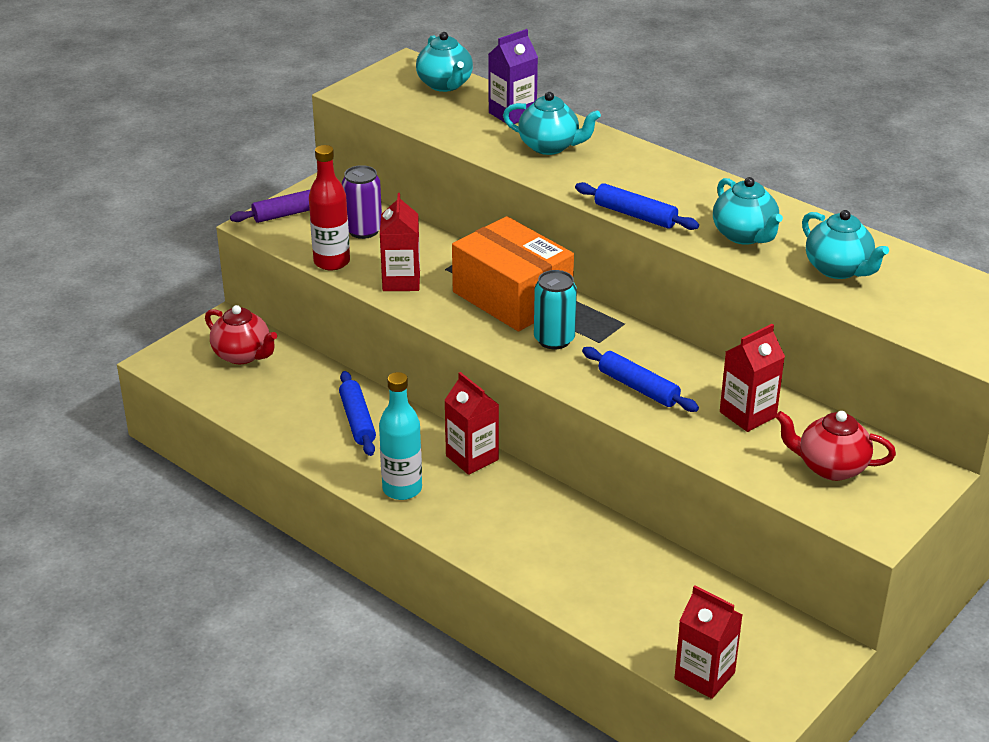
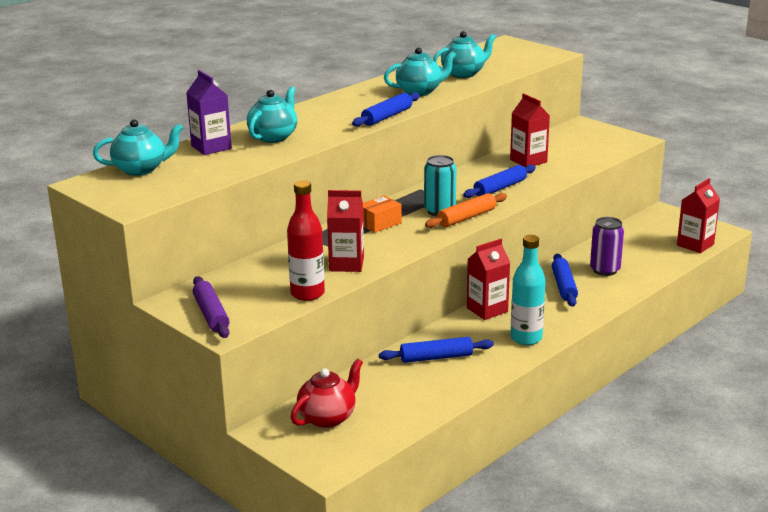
camera: 85 degrees left, 10 degrees down
(363, 230) = (257, 280): purple can -> purple can (605, 270)
(512, 297) = (379, 223): orange box -> orange box, size x0.45
(536, 361) = (466, 218): none -> orange rolling pin
(543, 525) = (563, 286): none -> blue rolling pin
(830, 467) = (579, 145): red teapot -> none

